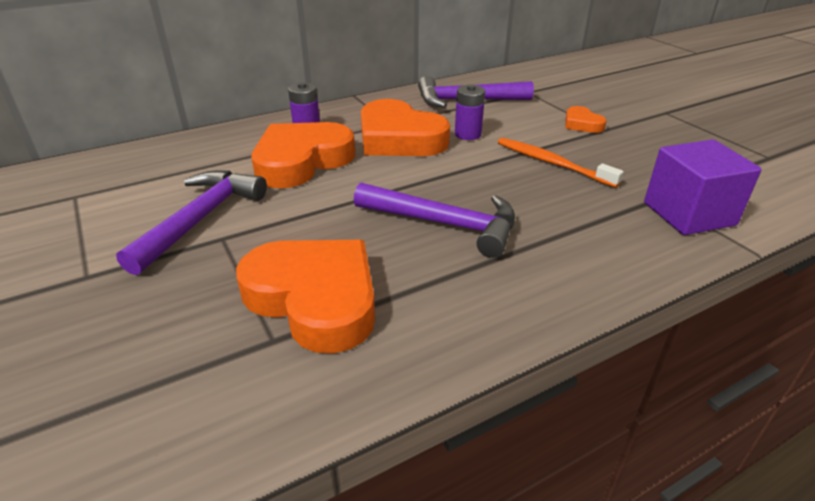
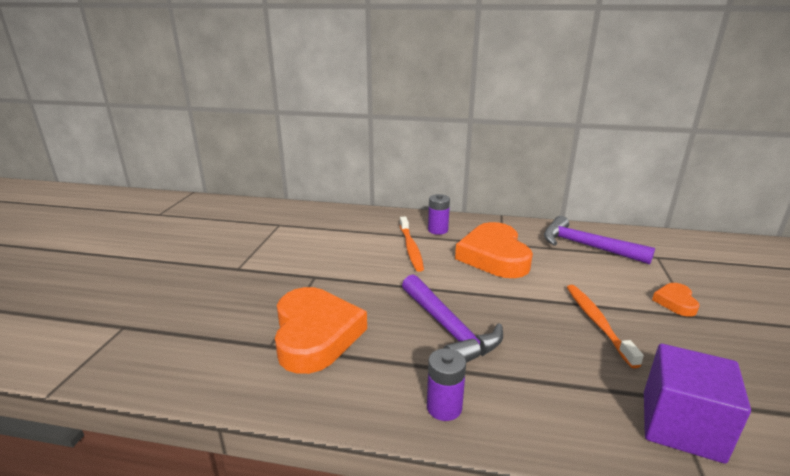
camera: 40 degrees right, 10 degrees down
(200, 219) = (316, 261): purple hammer -> none
(301, 161) = (411, 248): orange heart -> orange toothbrush
(468, 134) = (552, 272): purple battery -> purple battery (444, 407)

